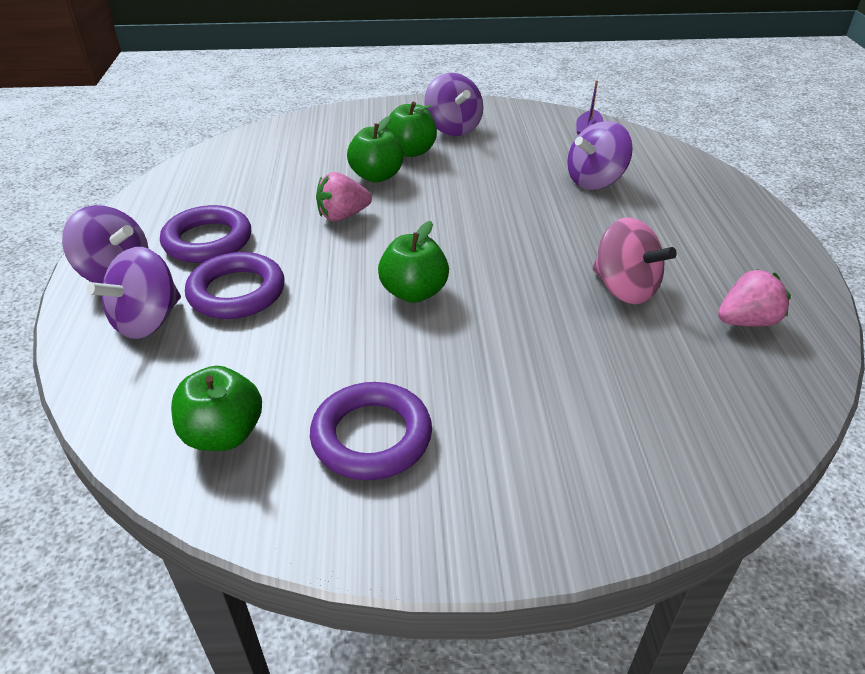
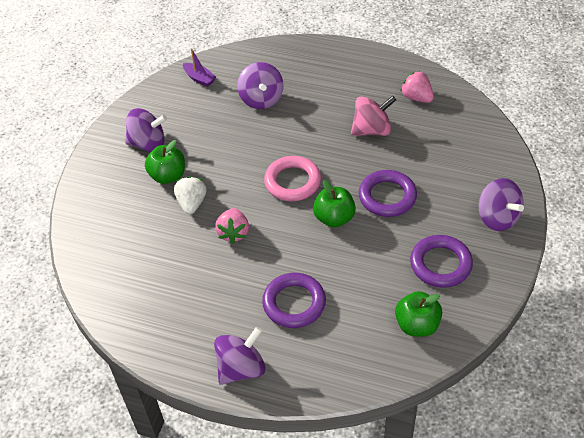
camera: 65 degrees left, 10 degrees up
(147, 321) = (303, 353): purple spinning top -> purple spinning top (497, 218)
(208, 241) = (226, 312): purple ring -> purple ring (387, 196)
(376, 176) = (192, 203): green apple -> white strawberry
(461, 240) = (292, 182): none -> pink ring
(746, 321) = (417, 97): pink strawberry -> pink strawberry turned 45 degrees counterclockwise

